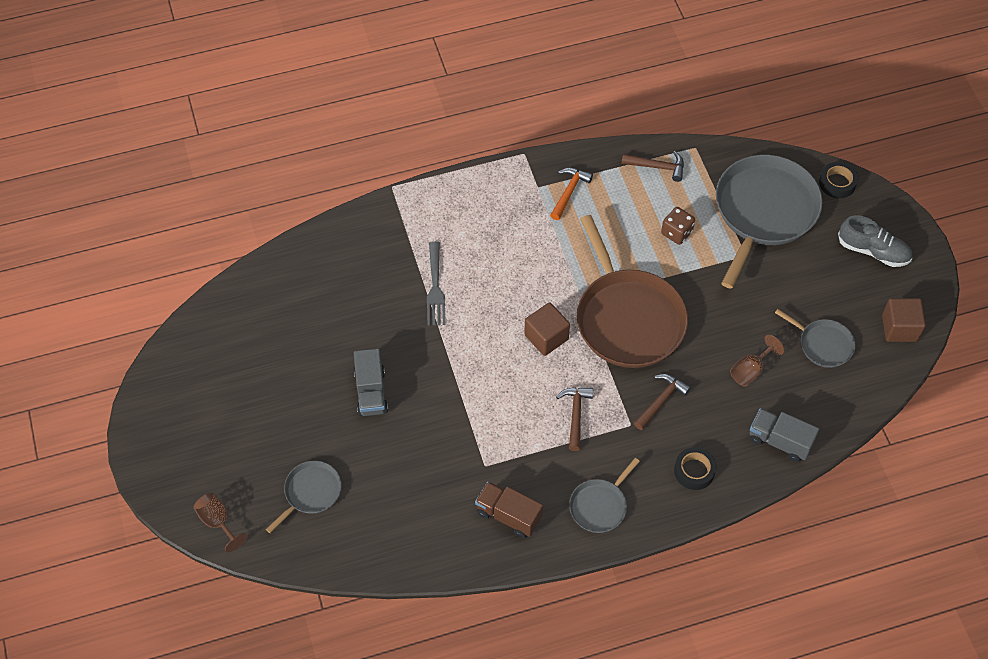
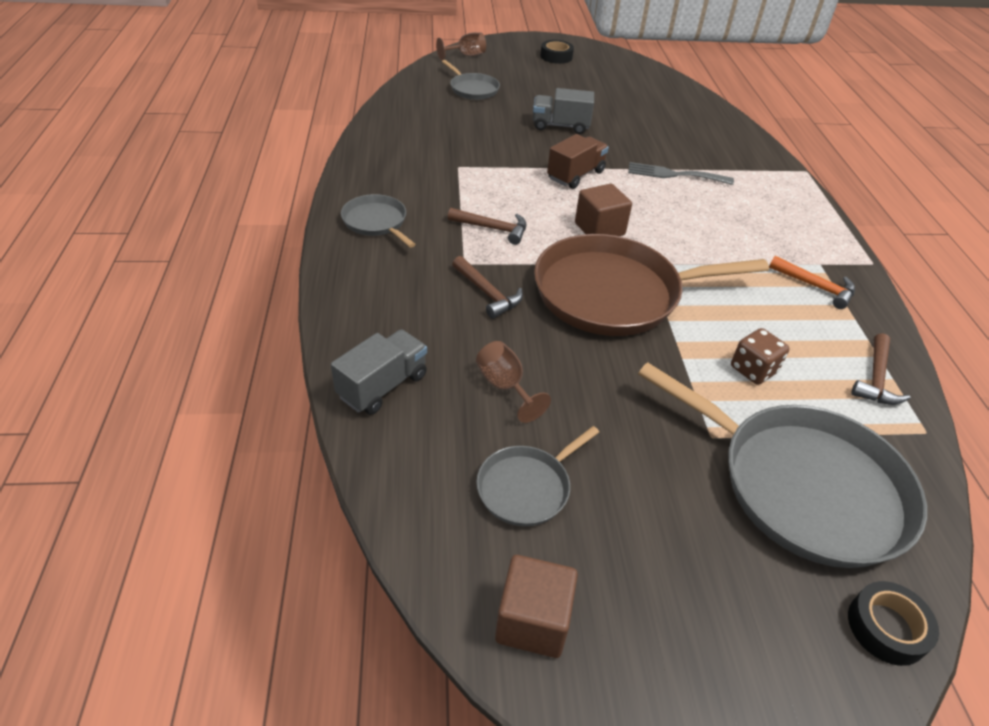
camera: 100 degrees right, 15 degrees down
(508, 515) = (398, 169): brown truck -> brown truck (575, 175)
(694, 471) = (380, 297): black tape -> black tape (556, 56)
(873, 251) = (717, 637): grey shoe -> none

